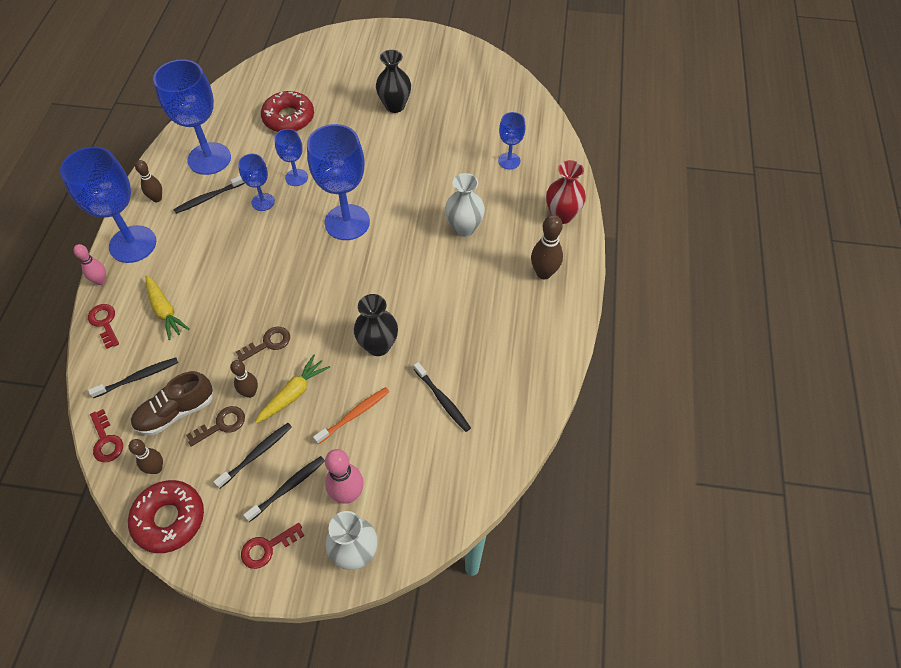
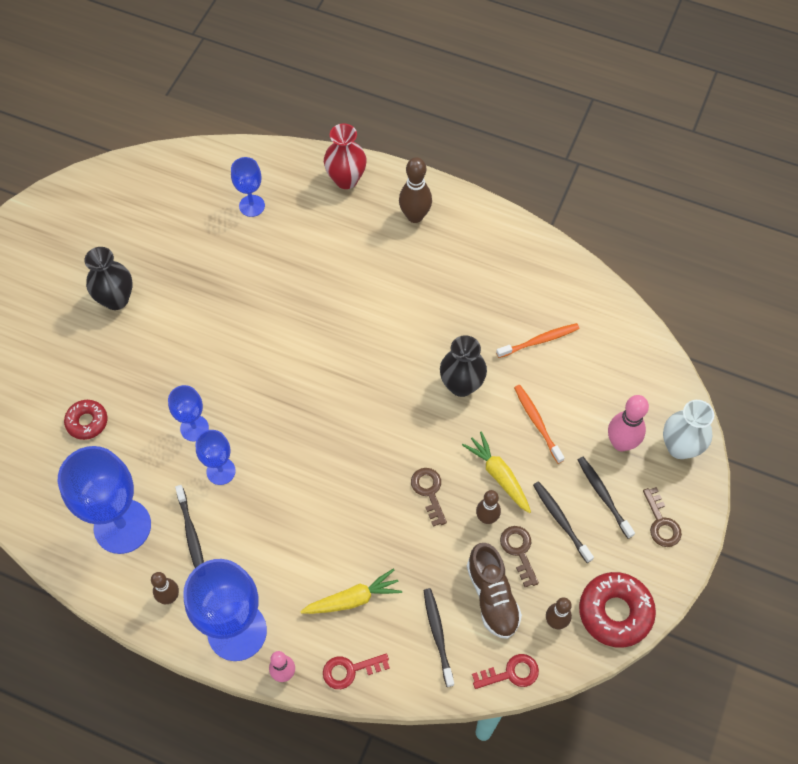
camera: 75 degrees left, 5 degrees up
(267, 547) = (661, 523): red key -> brown key
(289, 118) = (87, 422): red donut -> red donut, size x0.61
(347, 222) = (285, 385): blue goblet -> none
(442, 400) = (539, 341): black toothbrush -> orange toothbrush
(464, 228) = (333, 272): white vase -> none

